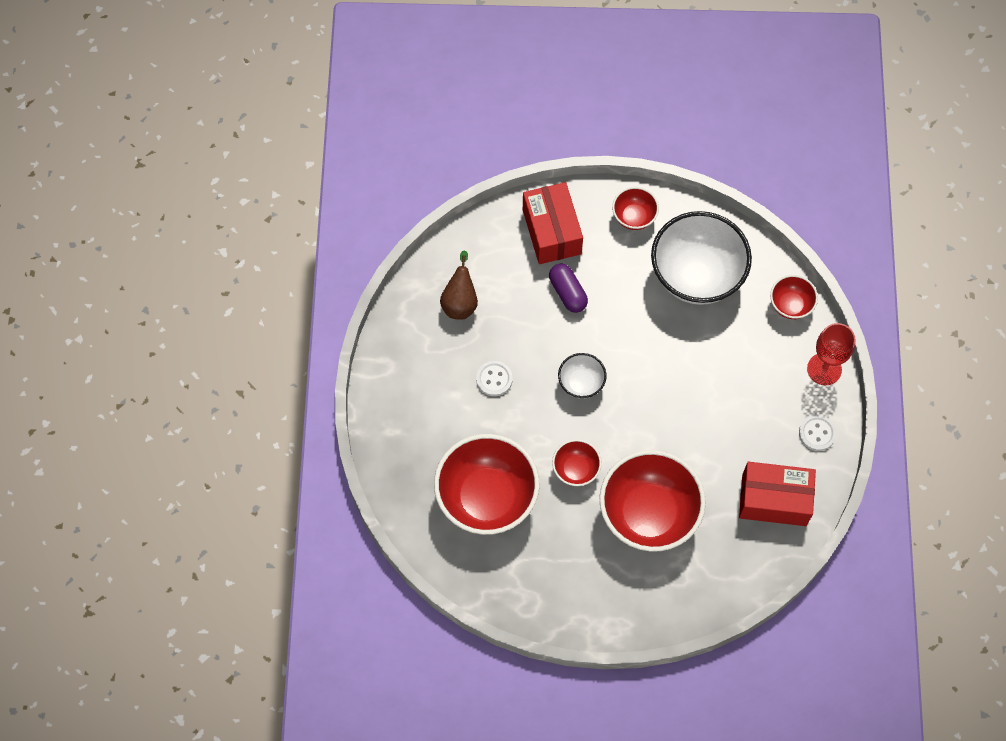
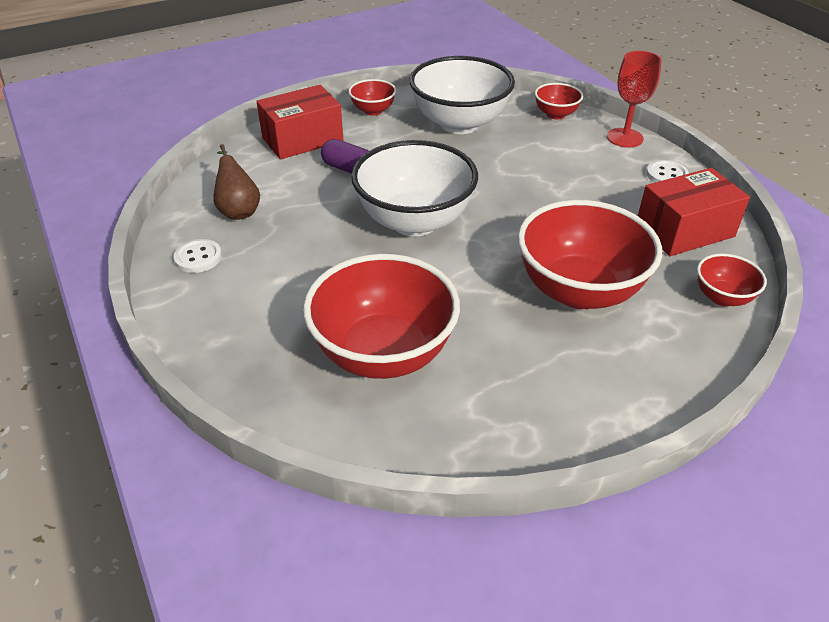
camera: 30 degrees left, 25 degrees down
(494, 379) = (317, 251): white button -> white button (198, 257)
(551, 231) = (302, 139): red box -> red box turned 75 degrees counterclockwise
(576, 469) = (467, 287): red bowl -> red bowl (722, 297)
(581, 383) = (414, 221): white bowl -> white bowl, size x2.09

